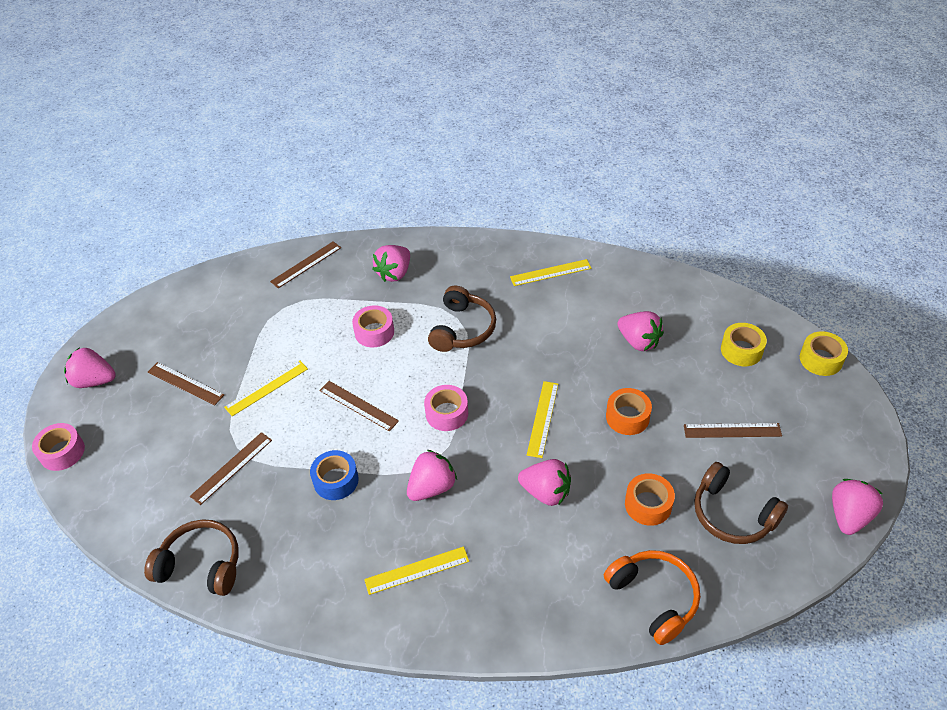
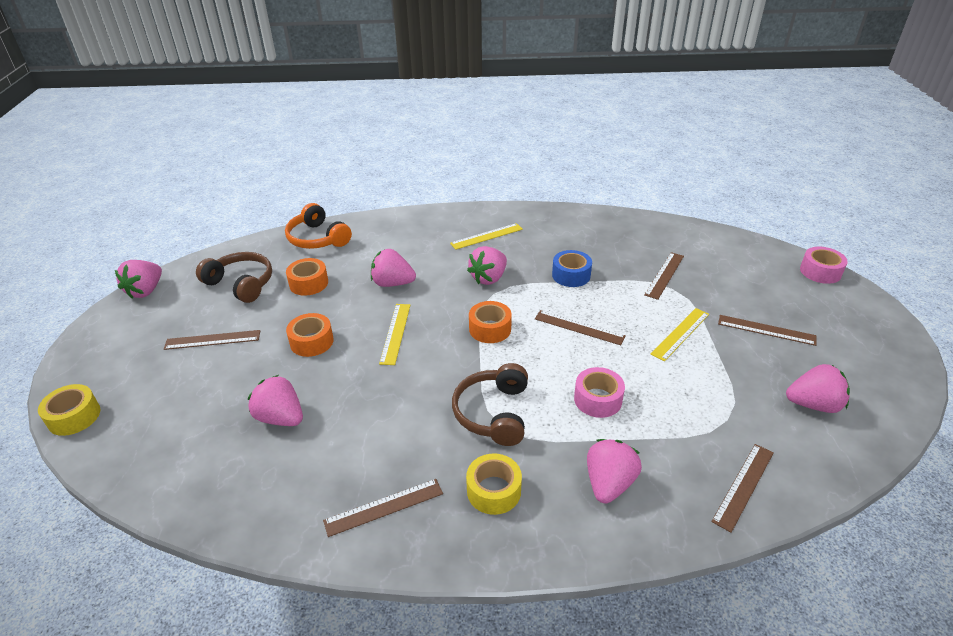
camera: 170 degrees right, 10 degrees down
(94, 381) = (861, 324): pink strawberry -> pink strawberry (813, 404)
(201, 565) = (642, 226): brown headphones -> none
(447, 413) = (490, 329): pink tape -> orange tape
(550, 272) = (384, 507): yellow ruler -> brown ruler
(741, 350) = (161, 419): yellow tape -> yellow tape (494, 491)

